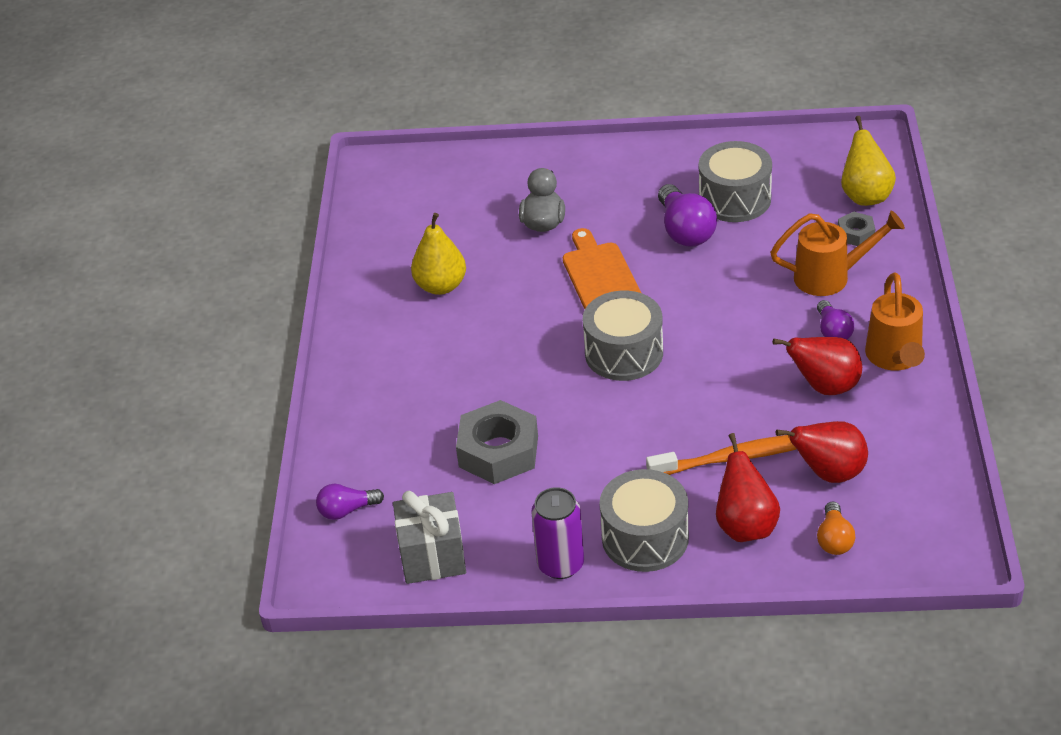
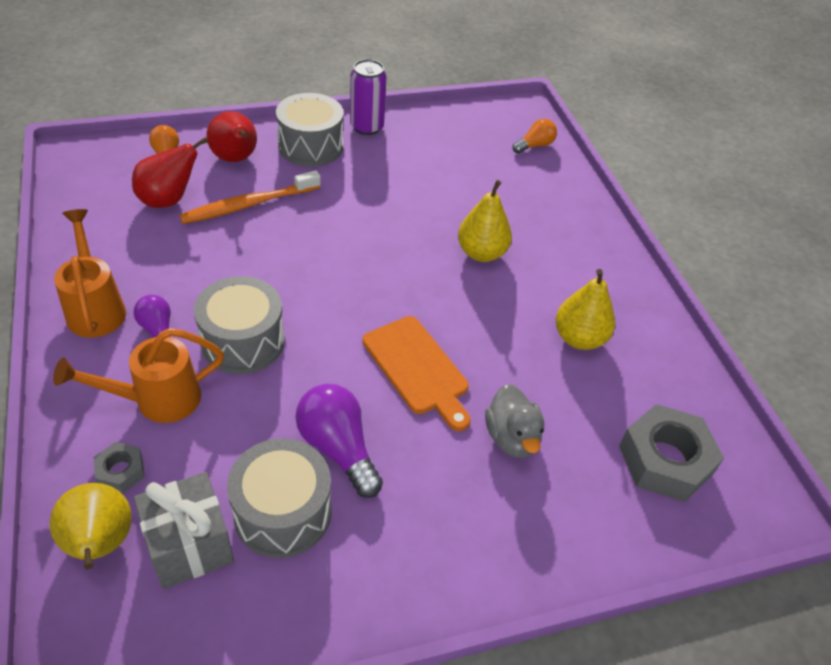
camera: 155 degrees right, 5 degrees up
(347, 510) = (534, 145): purple light bulb -> orange light bulb
(432, 556) = (458, 125): grey gift -> grey gift (189, 545)
(491, 374) = (481, 253): none -> yellow pear
(498, 451) = (444, 192): grey nut -> grey nut (665, 460)
(624, 353) = (367, 285): grey drum -> grey drum (243, 341)
(825, 387) = (169, 272): red pear -> none

